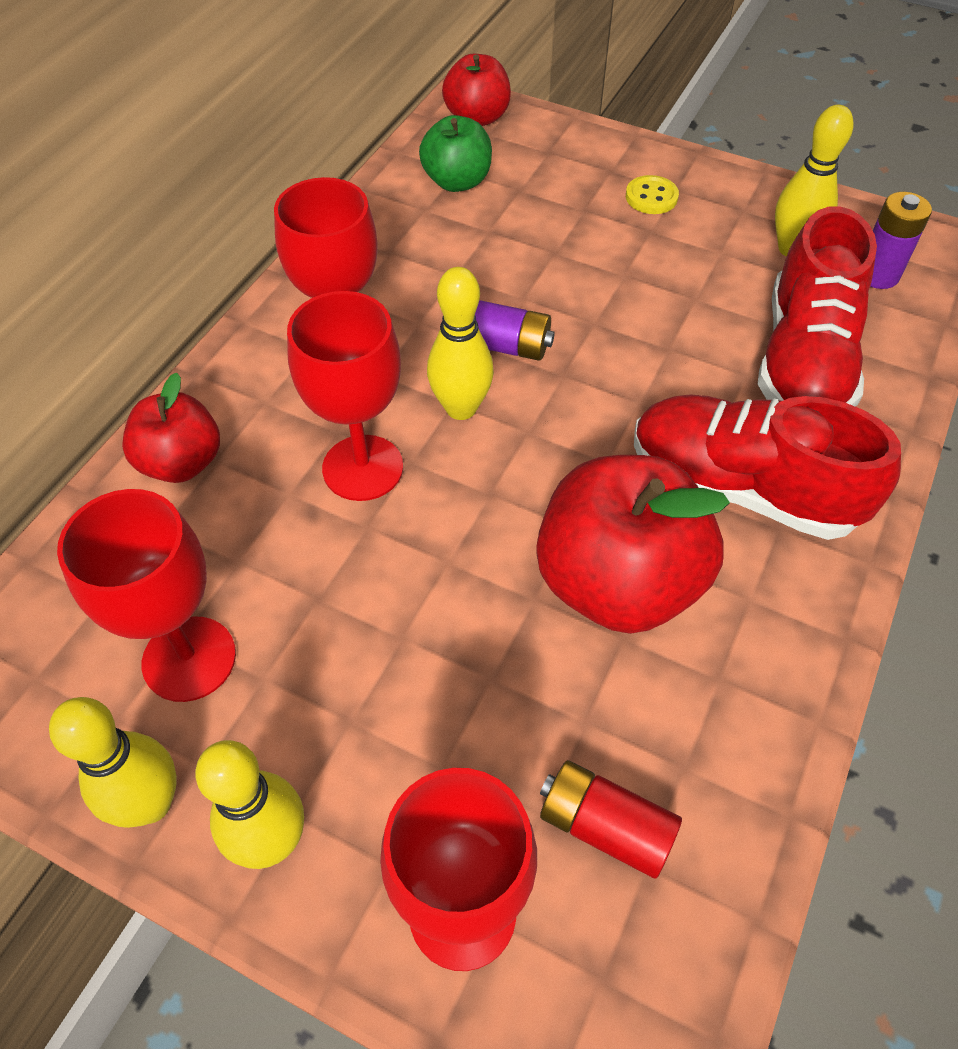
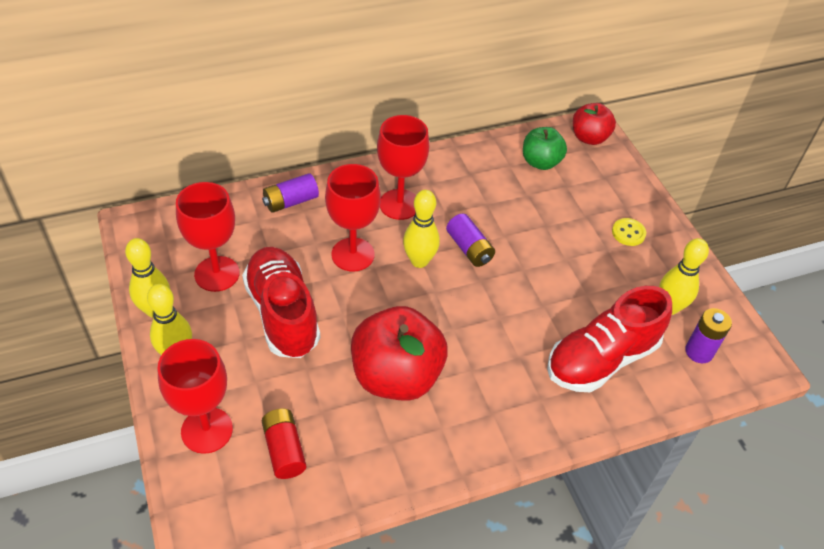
camera: 40 degrees right, 5 degrees down
(182, 462) = (291, 201): red apple -> purple battery
(741, 488) = (496, 385): red shoe -> red shoe (282, 313)

